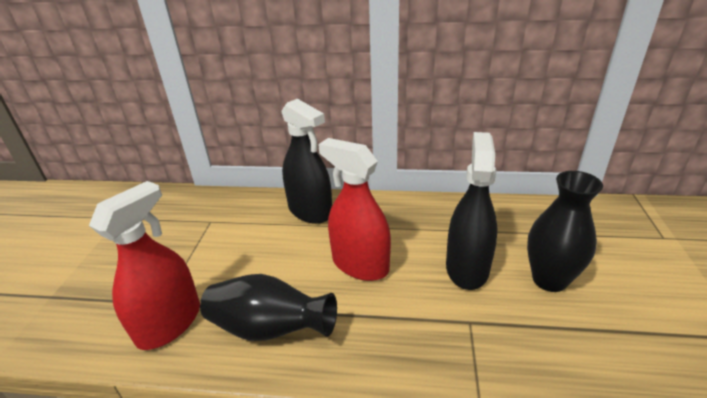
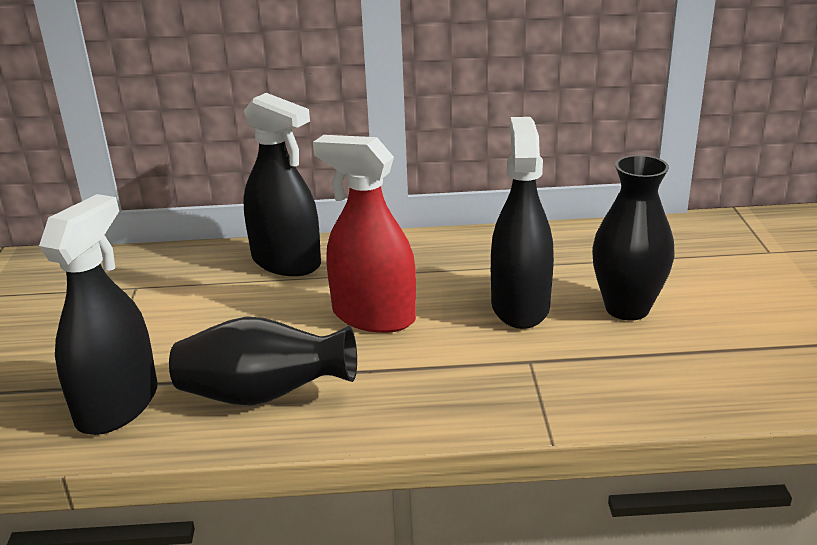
camera: 10 degrees left, 5 degrees down
(169, 323) = (117, 406): red spray bottle -> black spray bottle

